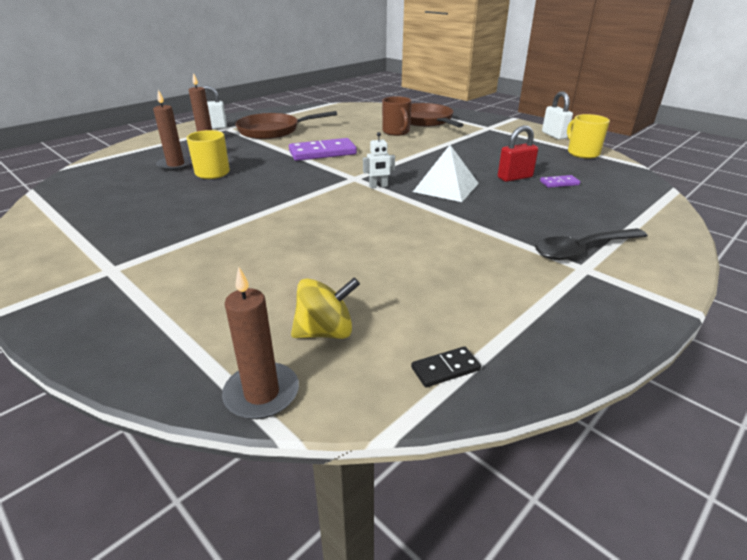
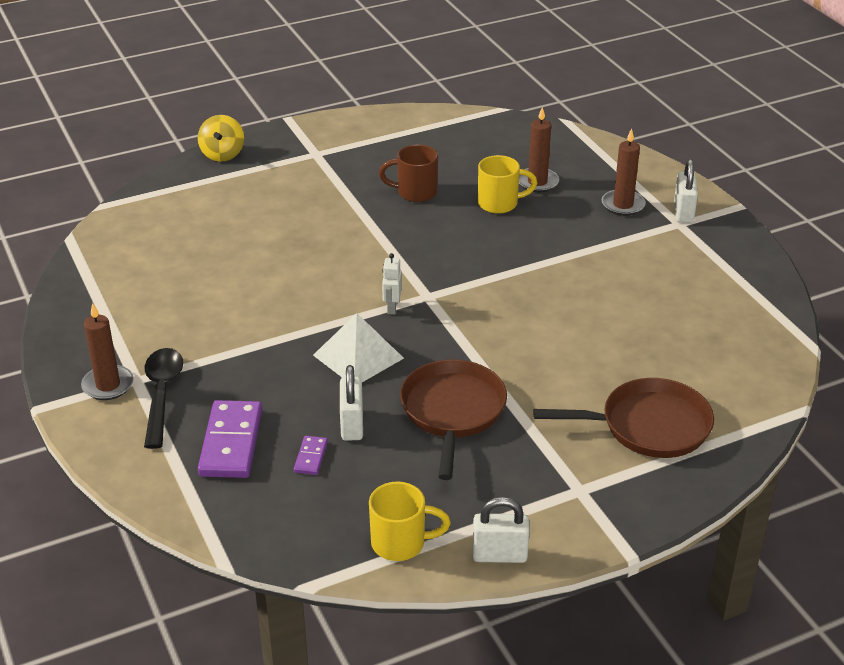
camera: 110 degrees right, 5 degrees up
(261, 393) = (133, 203): brown candle -> brown candle (108, 385)
(272, 131) = (649, 260): brown pan -> brown pan (452, 412)
(322, 153) = (529, 288): purple domino -> purple domino (231, 442)
(325, 332) = (167, 231): yellow spinning top -> yellow spinning top (222, 154)
(396, 132) = (595, 374): brown mug -> brown mug (415, 192)
(445, 369) = (94, 268): black domino -> none
(515, 177) = (352, 425): red padlock -> white padlock

